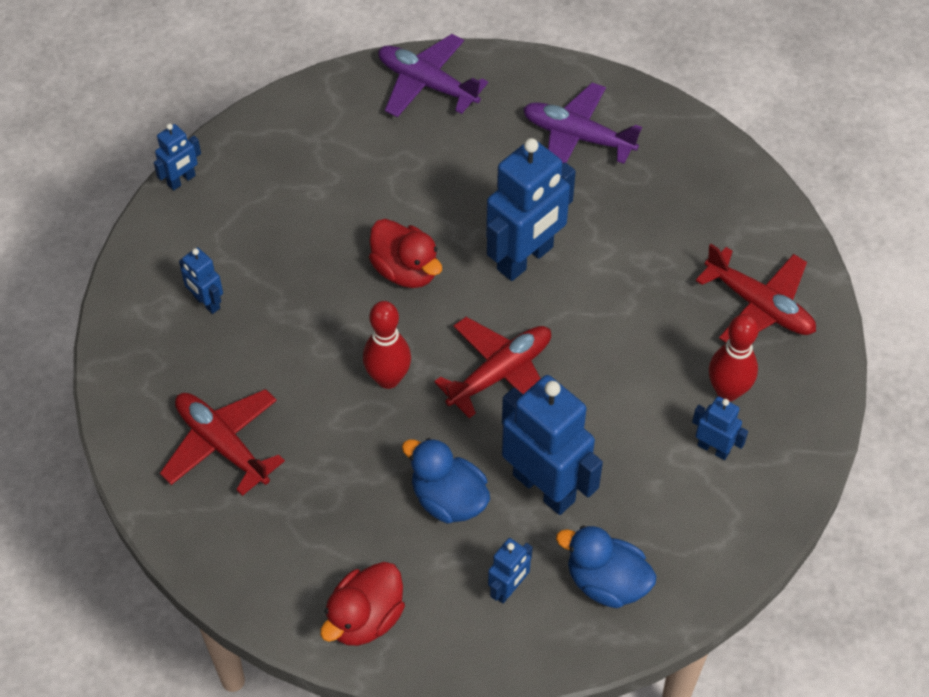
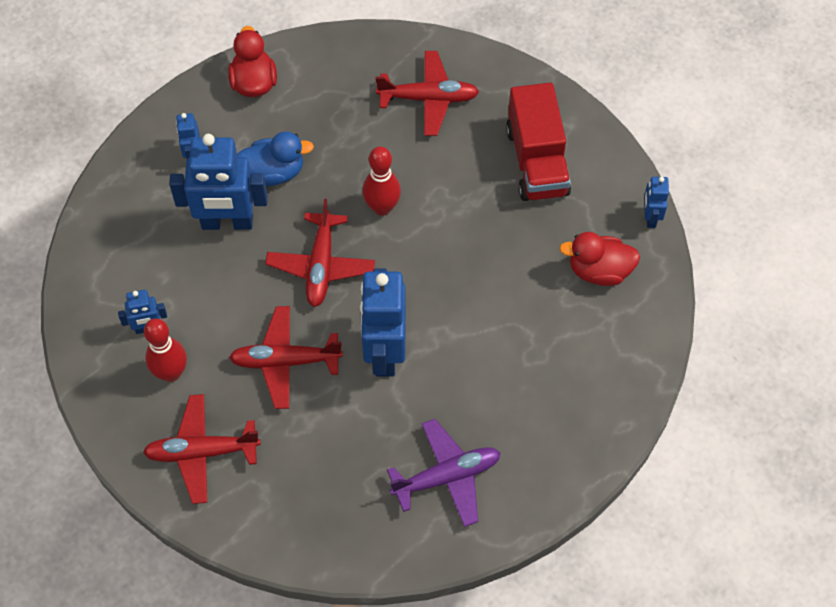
camera: 135 degrees right, 5 degrees up
(206, 303) = (536, 161): blue robot -> red truck
(405, 270) = (448, 280): red duck -> red duck (599, 271)
(427, 84) = (592, 425): purple plane -> none
(606, 582) = (142, 201): blue duck -> none
(616, 319) = (285, 361): none -> red plane

